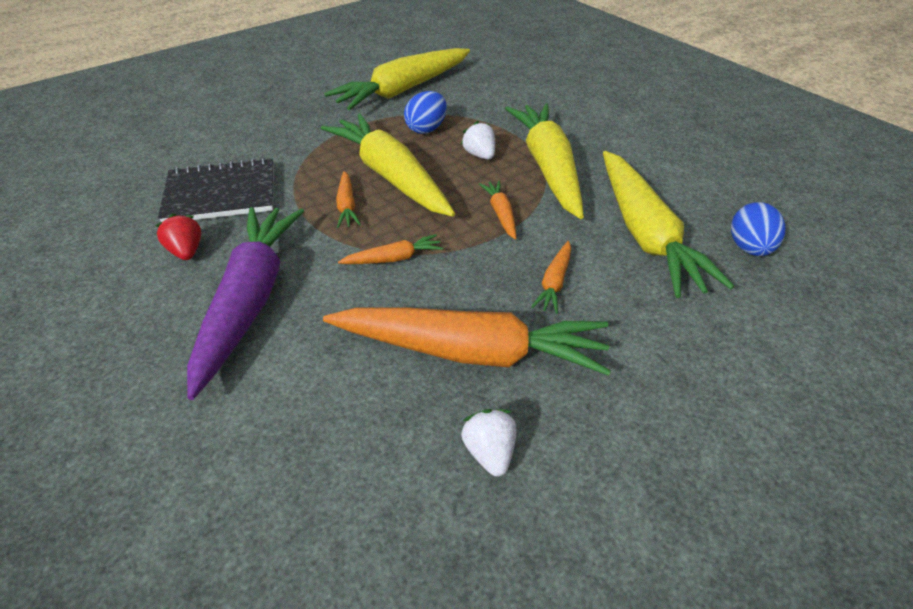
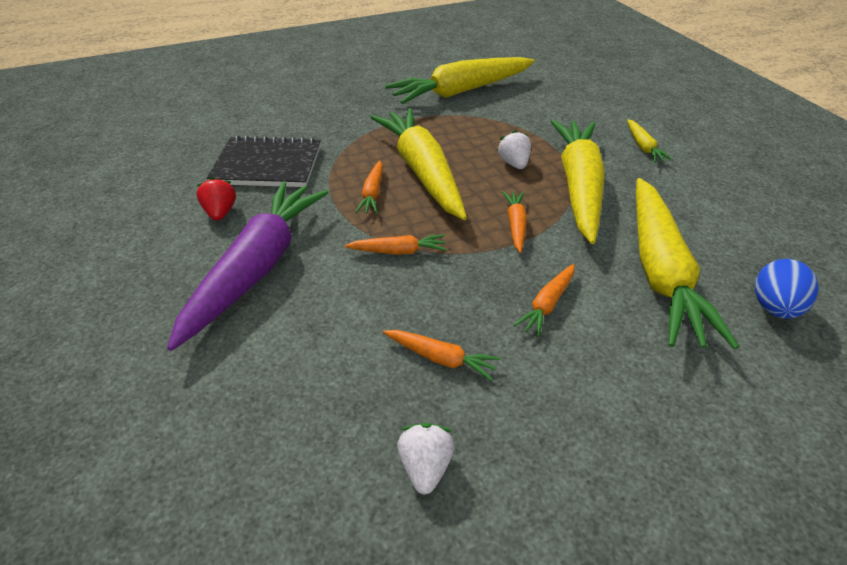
camera: 15 degrees right, 0 degrees up
(426, 129) = (471, 131): blue egg -> none
(470, 352) = (441, 358): orange carrot -> orange carrot, size x0.43
(596, 122) = (643, 147): none -> yellow carrot

